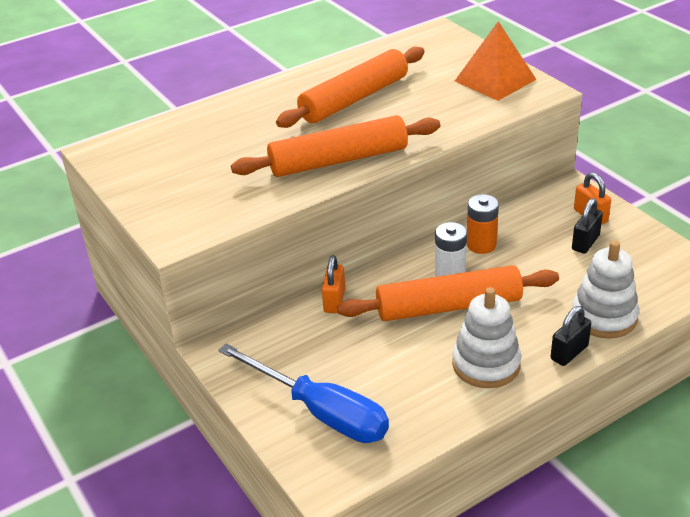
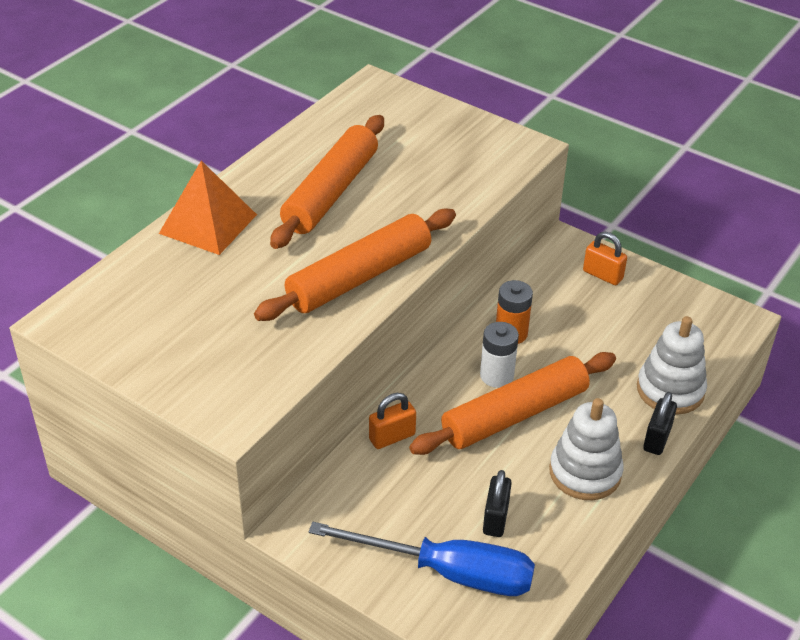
camera: 25 degrees left, 5 degrees up
(334, 301) = (392, 437): orange padlock -> orange padlock turned 75 degrees clockwise
(495, 80) = (471, 141): orange pyramid -> orange pyramid (208, 223)
(585, 242) = (613, 308): black padlock -> black padlock (495, 518)

